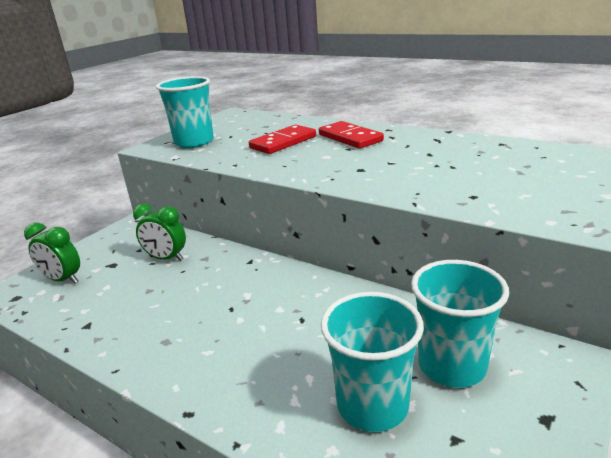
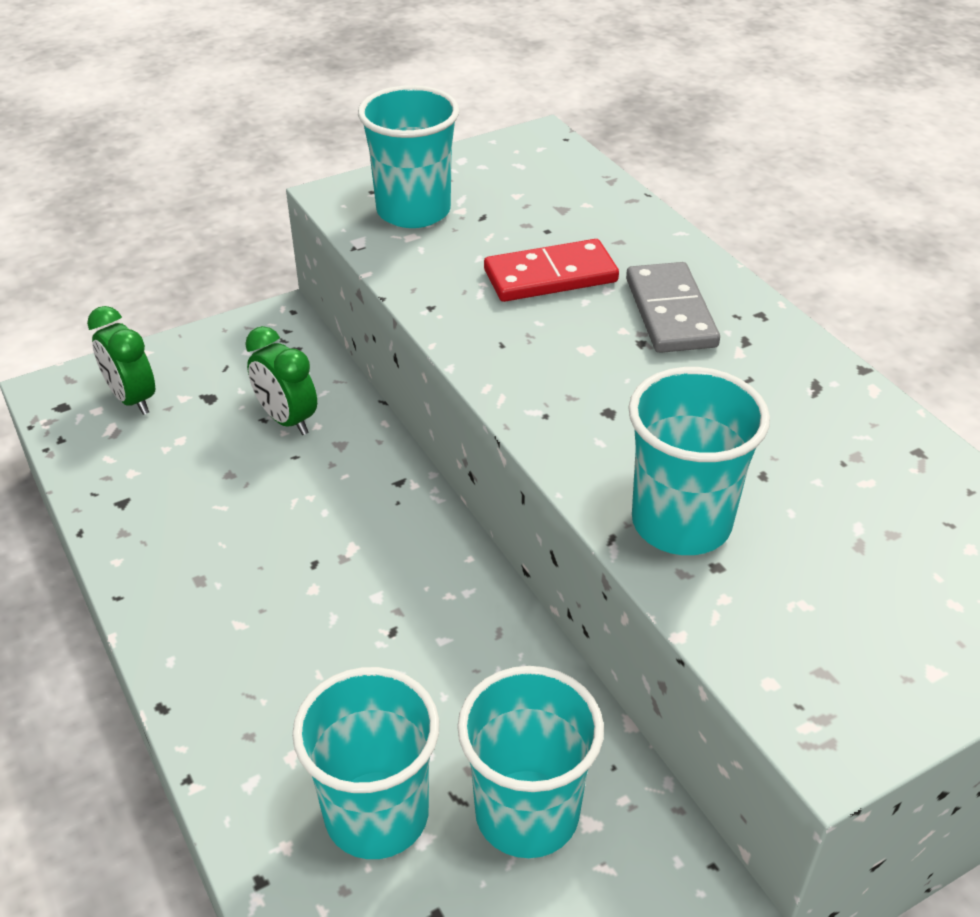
camera: 25 degrees right, 15 degrees up
(350, 138) = (670, 312): red domino -> grey domino
(439, 189) = (681, 523): none -> turquoise cup

